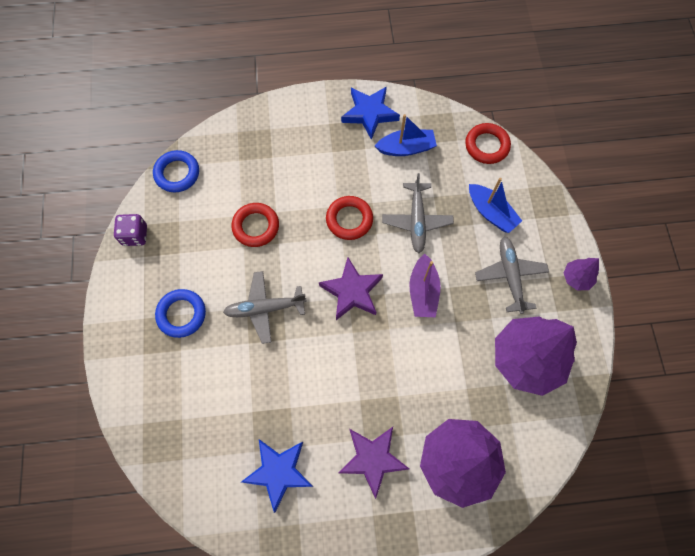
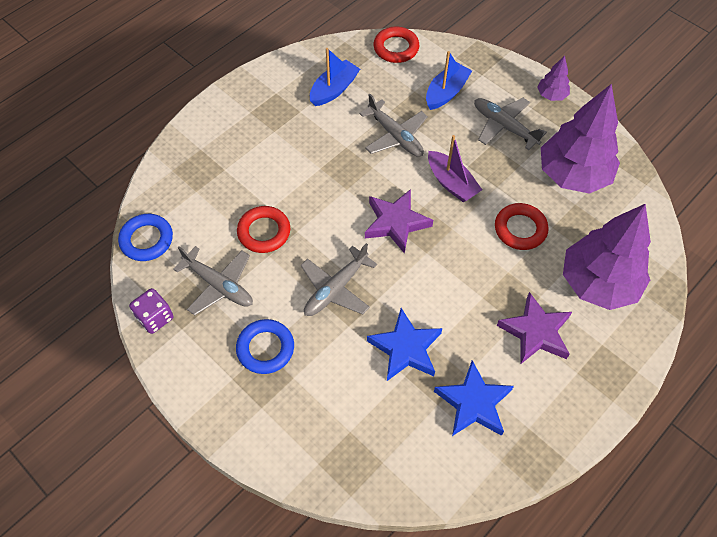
camera: 40 degrees left, 10 degrees down
(193, 243) = (218, 285): none -> grey plane
(349, 219) = (340, 172): red ring -> red ring (520, 229)
(369, 113) = (278, 83): blue star -> blue star (405, 348)
(491, 213) = (446, 92): blue boat -> blue boat turned 60 degrees counterclockwise

